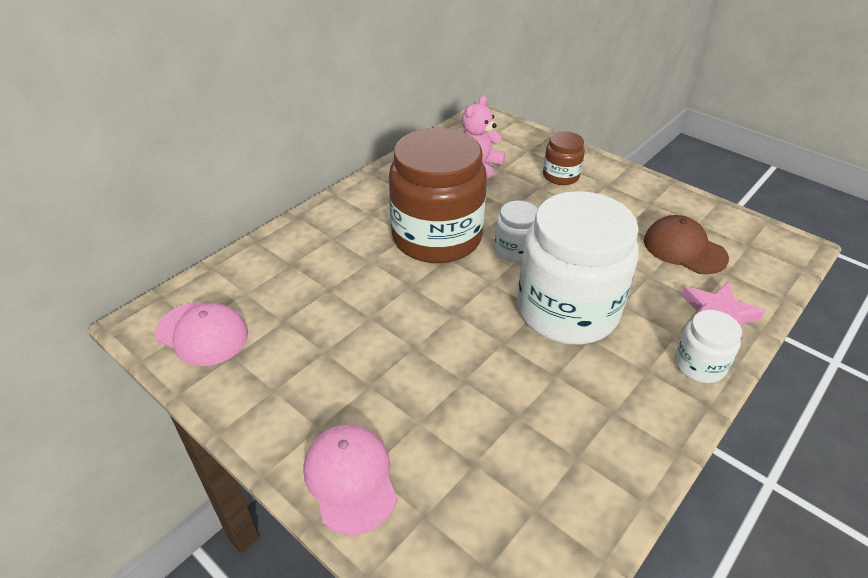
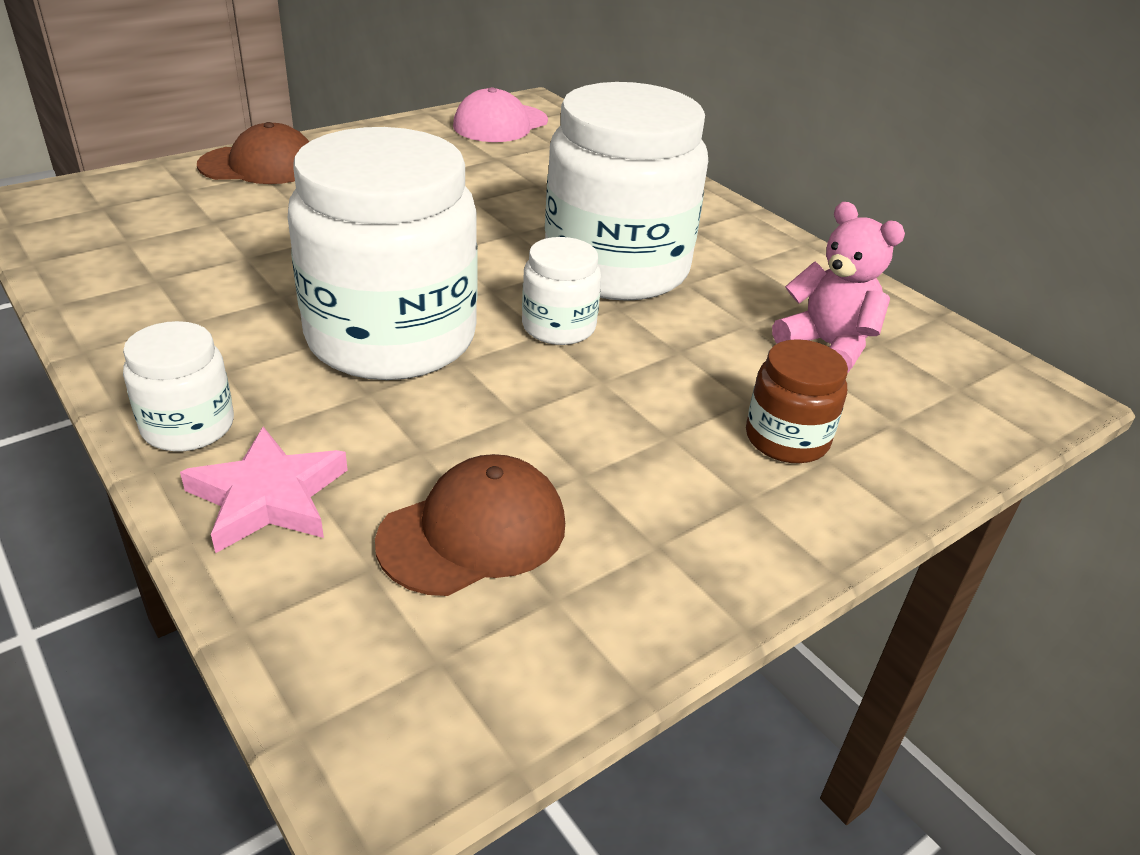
camera: 100 degrees right, 5 degrees down
(350, 479) = (259, 165): pink cap -> brown cap
(437, 237) = (616, 268): brown jar -> white jar

